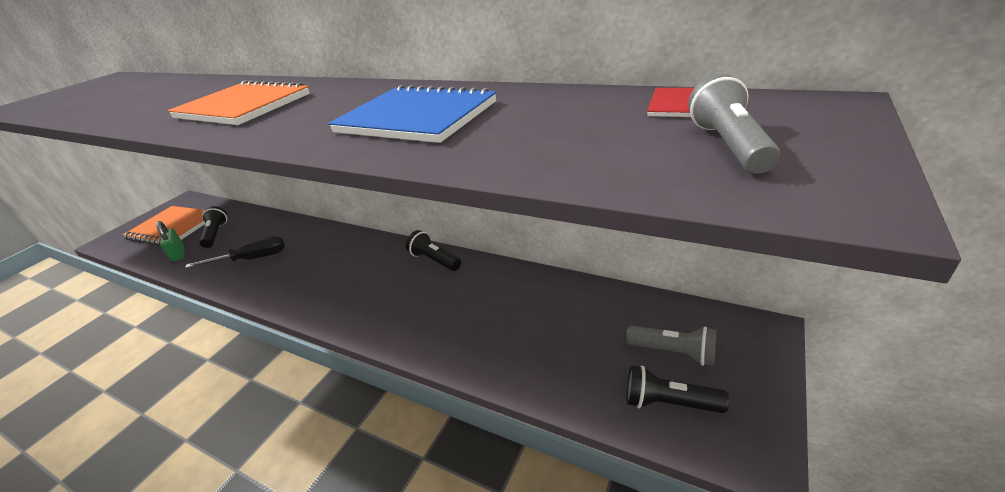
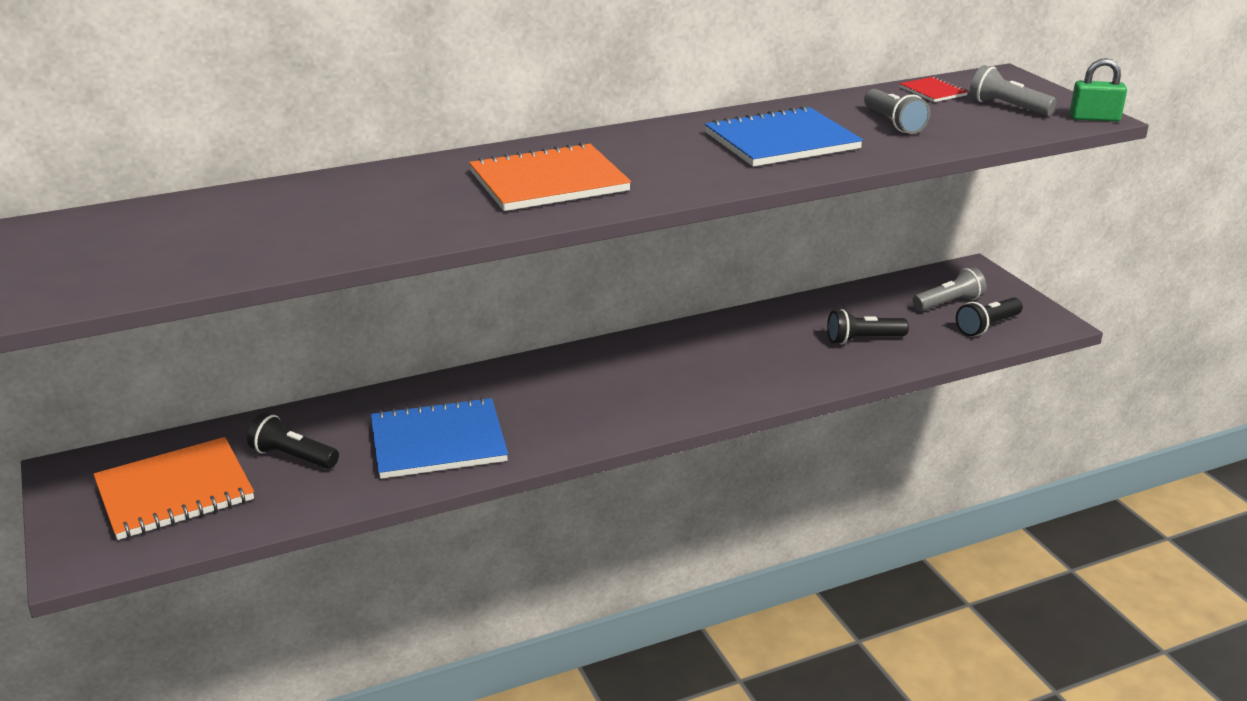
camera: 55 degrees left, 5 degrees down
(178, 254) = (294, 496): green padlock -> green padlock (1094, 118)
(252, 259) = (438, 442): black screwdriver -> blue notebook
(434, 260) = (666, 340): black flashlight -> black flashlight (863, 340)
(544, 127) = (893, 123): none -> grey flashlight

